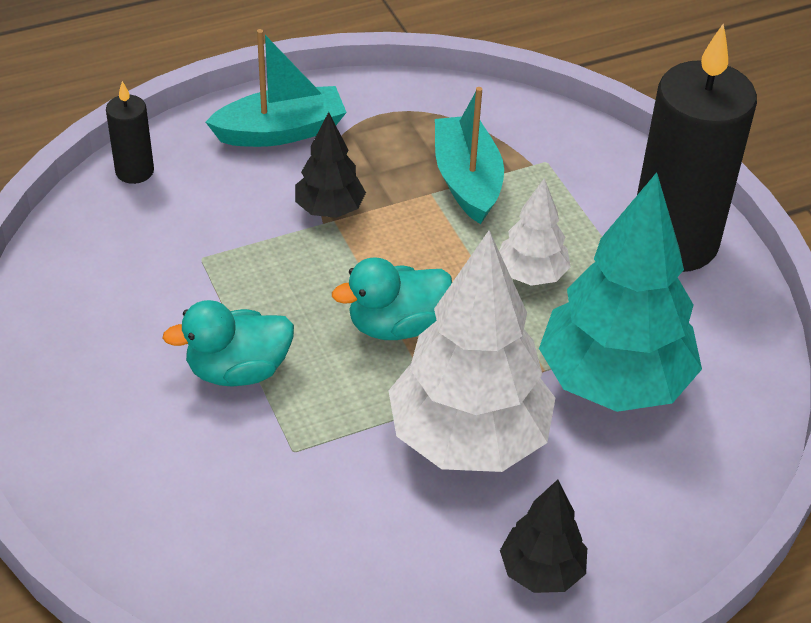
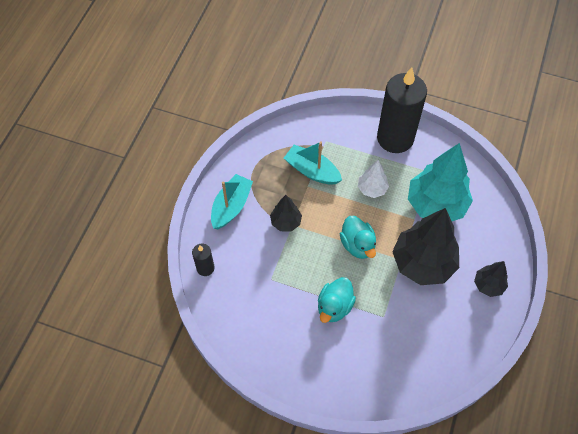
camera: 45 degrees left, 15 degrees up
(396, 325) = (357, 245): turquoise duck -> turquoise duck turned 45 degrees counterclockwise
(469, 439) = (423, 263): white tree -> black tree

